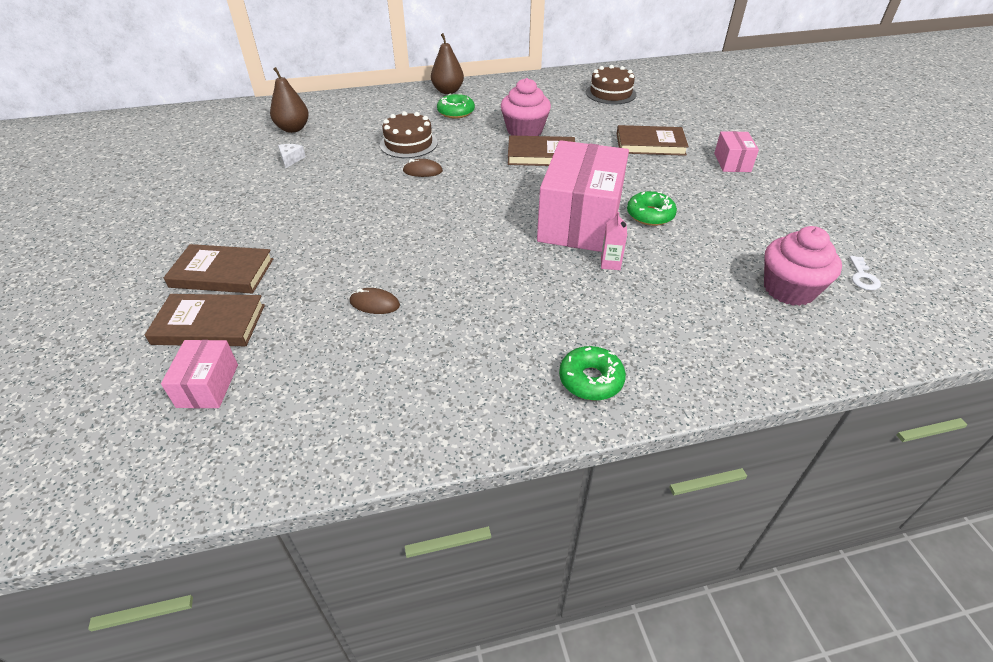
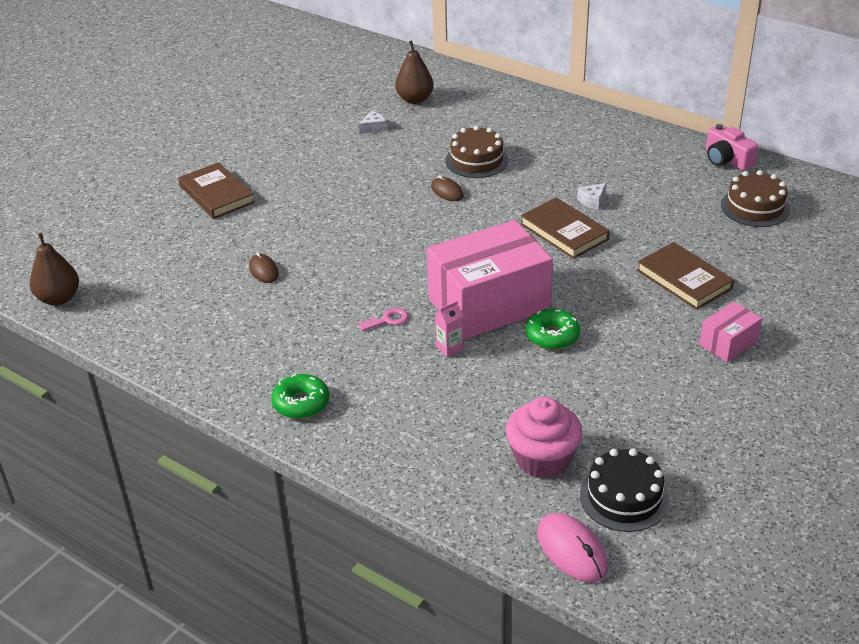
camera: 50 degrees right, 5 degrees down
(208, 385) = (123, 259): pink box -> none
(209, 324) = (168, 224): brown book -> none
(448, 91) = (597, 123): brown pear -> brown pear (59, 298)
(456, 112) = (566, 150): green donut -> none
(524, 131) = (592, 201): pink cupcake -> white cheese
(537, 274) = (388, 320): none -> pink key
(553, 78) = (727, 160): none -> pink camera
(862, 277) = (624, 497): white key -> black cake
(909, 330) = (571, 550): none -> pink mouse

